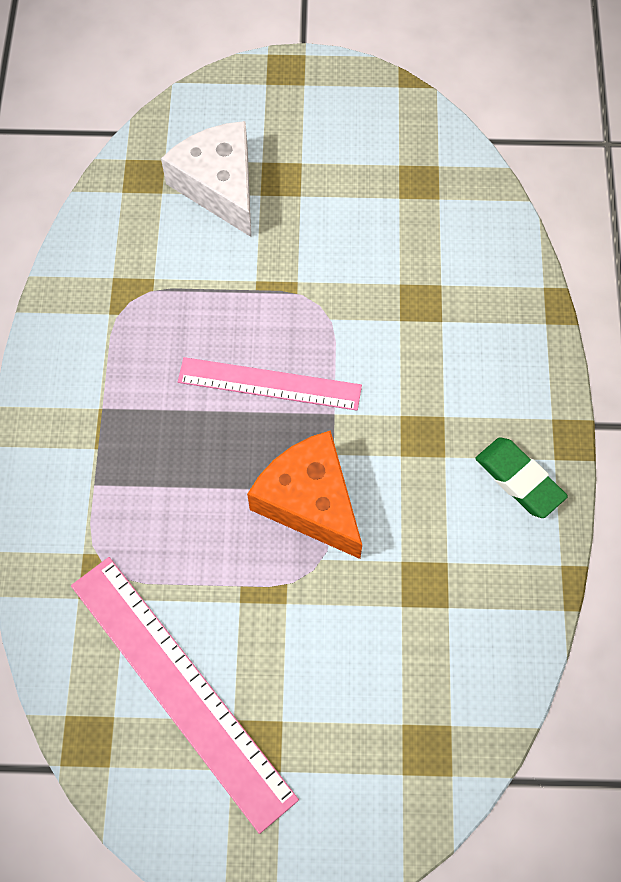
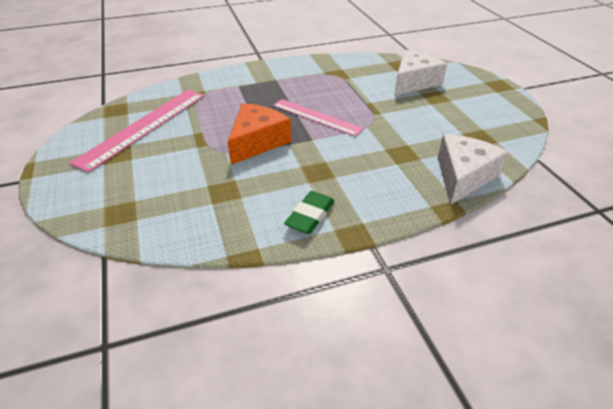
camera: 70 degrees right, 25 degrees down
(269, 384) = (316, 117): pink ruler -> pink ruler turned 45 degrees counterclockwise
(500, 253) = (463, 176): none -> white cheese

